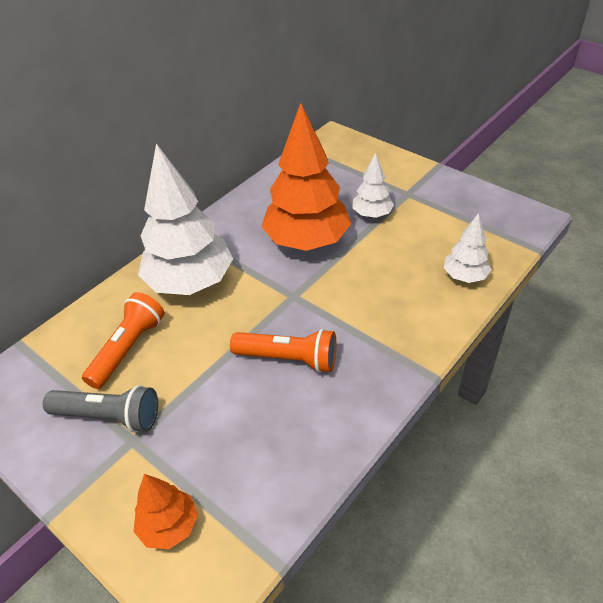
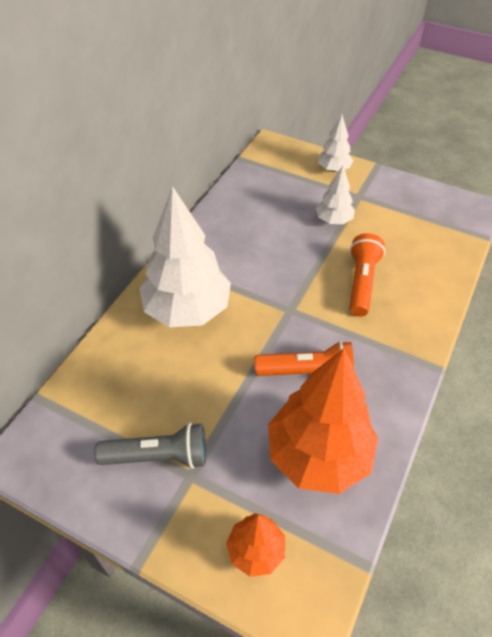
camera: 15 degrees left, 5 degrees up
(128, 348) = (151, 385): orange flashlight -> orange flashlight (362, 282)
(307, 241) = (283, 254): orange tree -> orange tree (318, 455)
(464, 276) = (434, 271): white tree -> white tree (333, 169)

